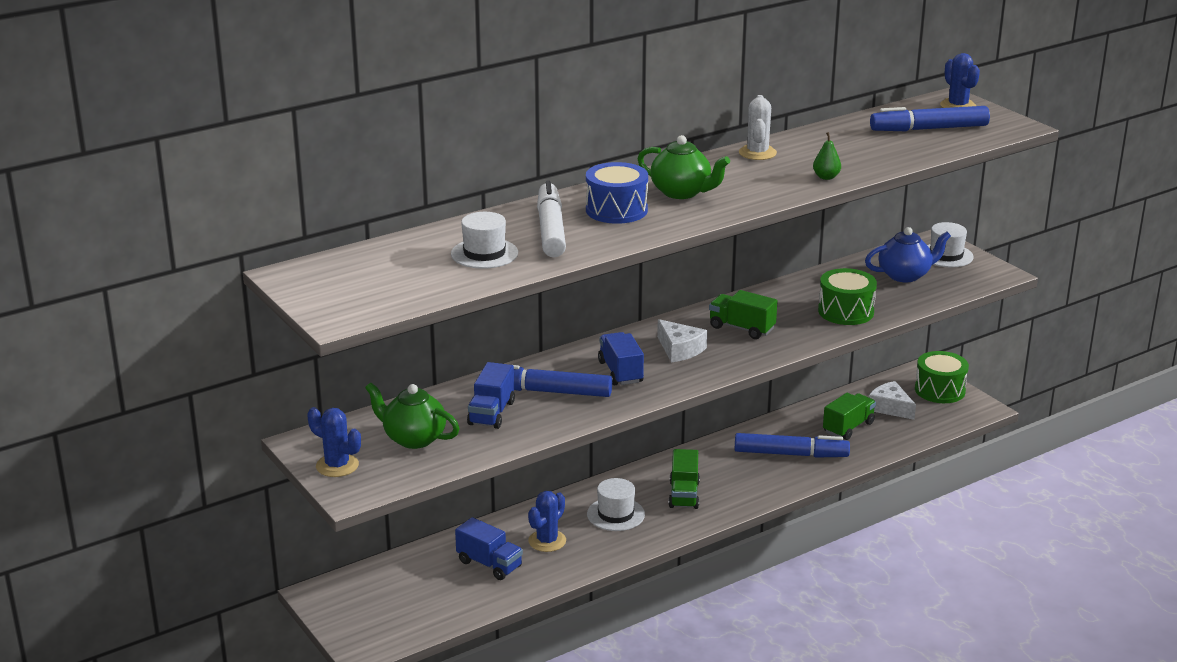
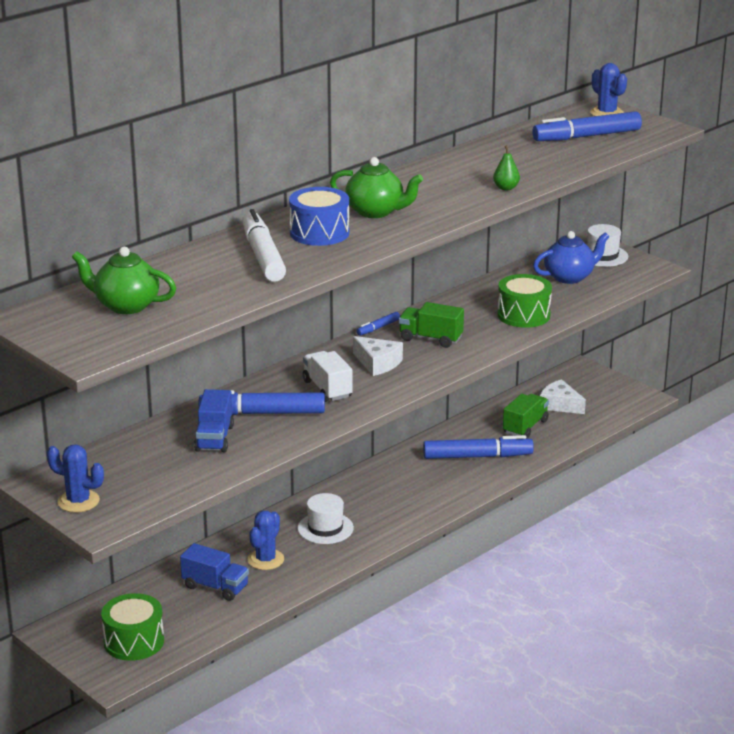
camera: 10 degrees left, 0 degrees up
(413, 438) = (145, 469): green teapot -> green teapot (126, 306)
(484, 253) = (207, 283): white hat -> none
(620, 372) = (327, 389): blue truck -> white truck
(684, 495) = (386, 504): green truck -> none
(690, 313) = (378, 328): none -> blue marker
(757, 153) = (435, 170): white cactus -> none
(939, 390) = (602, 385): green drum -> green drum (134, 641)

